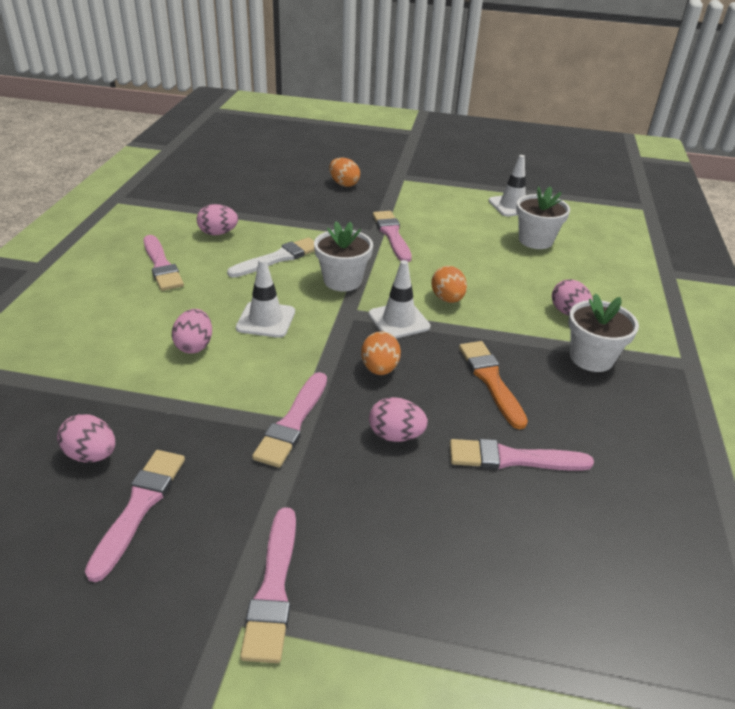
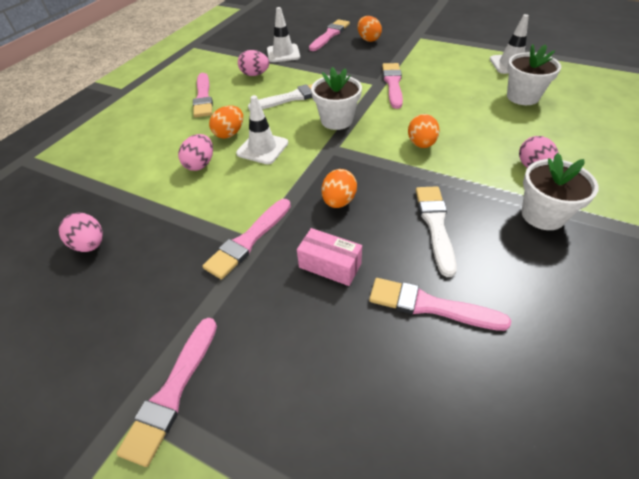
camera: 20 degrees right, 10 degrees up
(139, 507) = (104, 295): pink brush -> pink brush (330, 35)
(216, 307) = (229, 134): none -> orange egg
(396, 435) = (330, 265): pink egg -> pink box
(399, 321) = (371, 160): white traffic cone -> white traffic cone (283, 53)
(491, 380) = (435, 225): orange brush -> white brush

